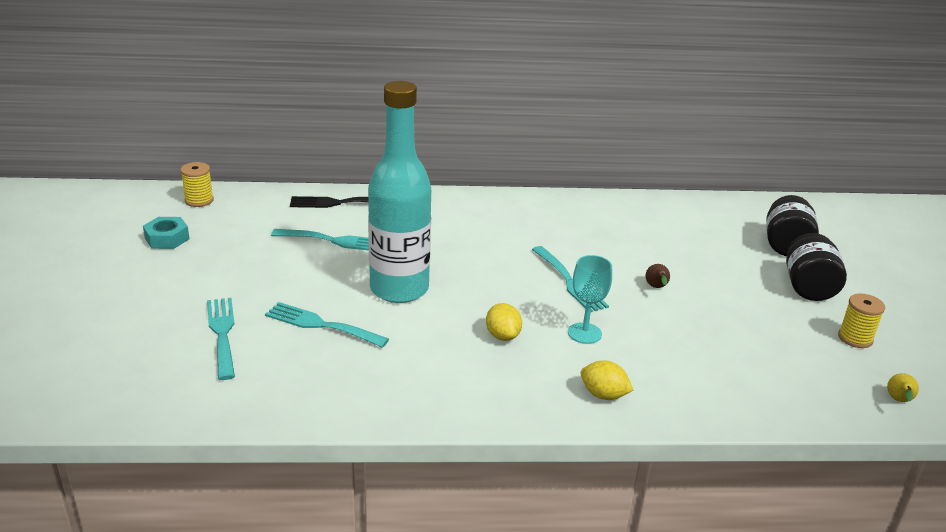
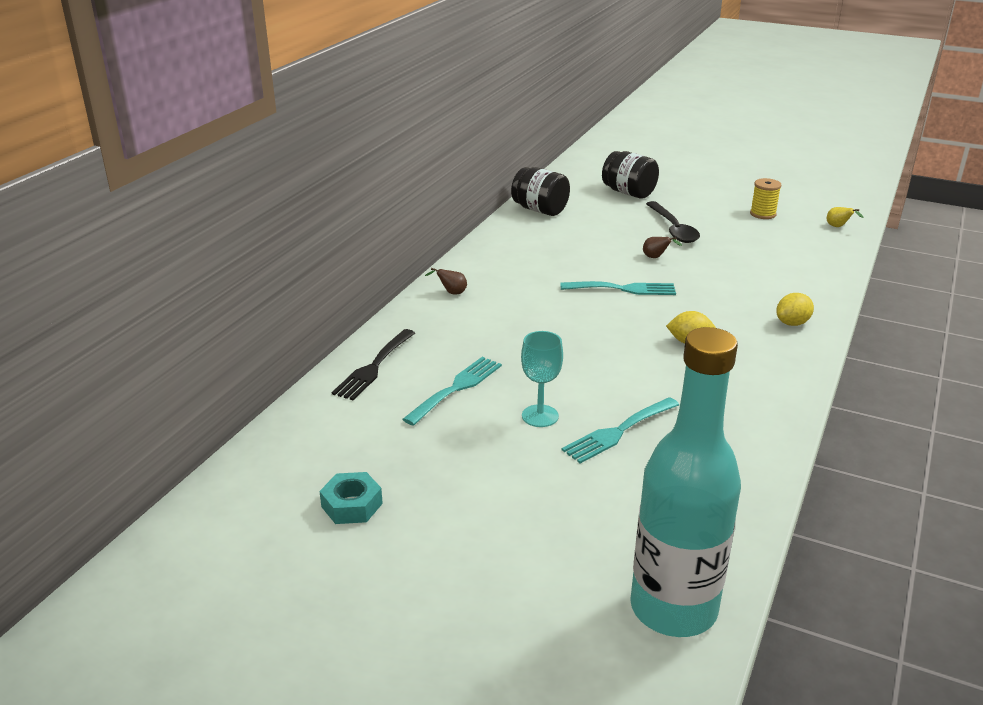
camera: 60 degrees left, 0 degrees up
(199, 200) = (272, 463): yellow spool -> none
(222, 333) = (599, 498): turquoise fork -> none
(399, 289) = (580, 373): turquoise bottle -> turquoise bottle (673, 608)
(476, 205) = (451, 293): none -> brown pear
(584, 333) = (705, 306): turquoise goblet -> turquoise goblet (540, 416)
(735, 286) = (673, 229): none -> black spoon
(808, 287) = (691, 206): black jar -> black jar (540, 210)

